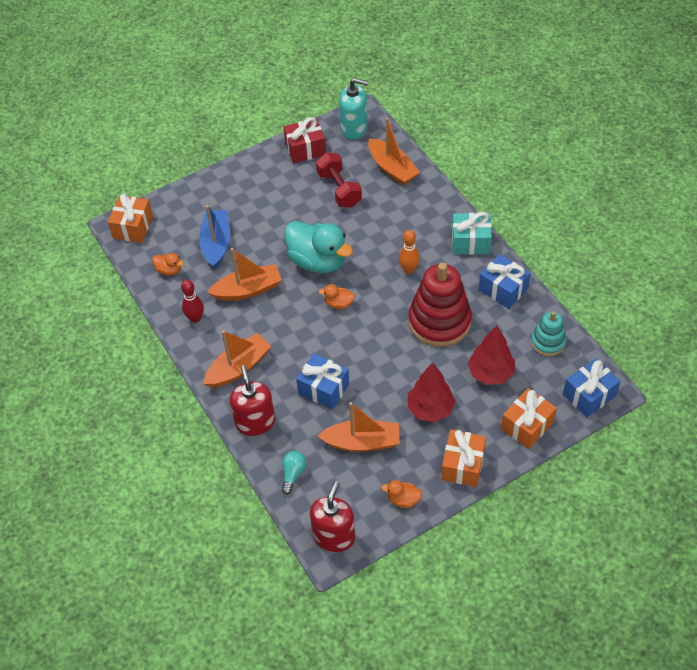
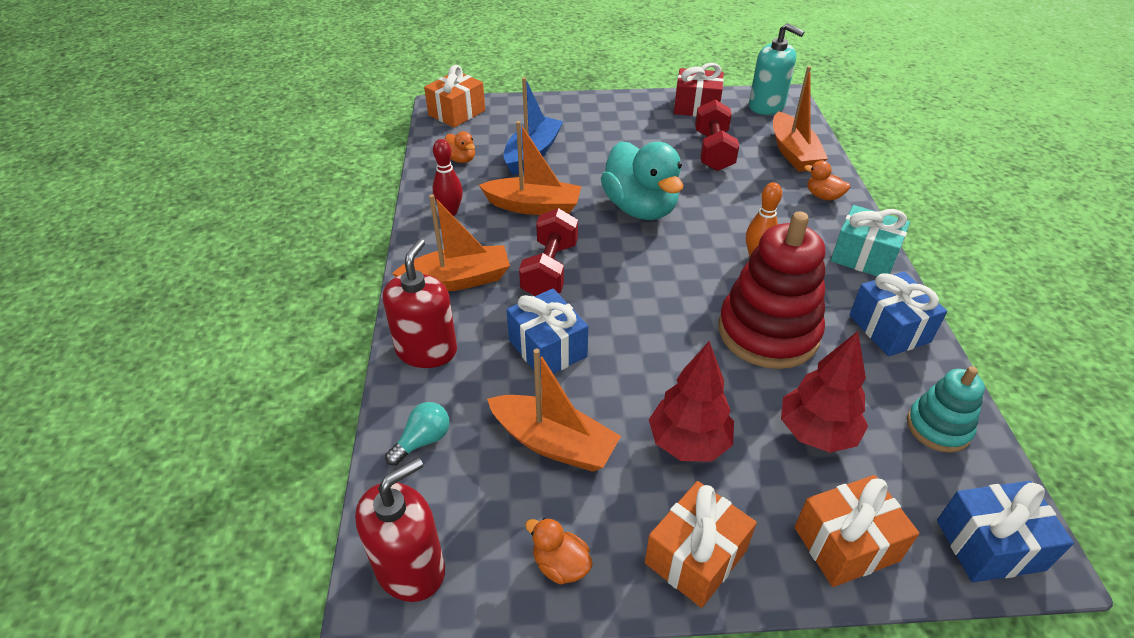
camera: 25 degrees right, 10 degrees down
(290, 335) = (550, 270): none -> red dumbbell
(339, 304) = (636, 260): orange duck -> orange duck (823, 196)

